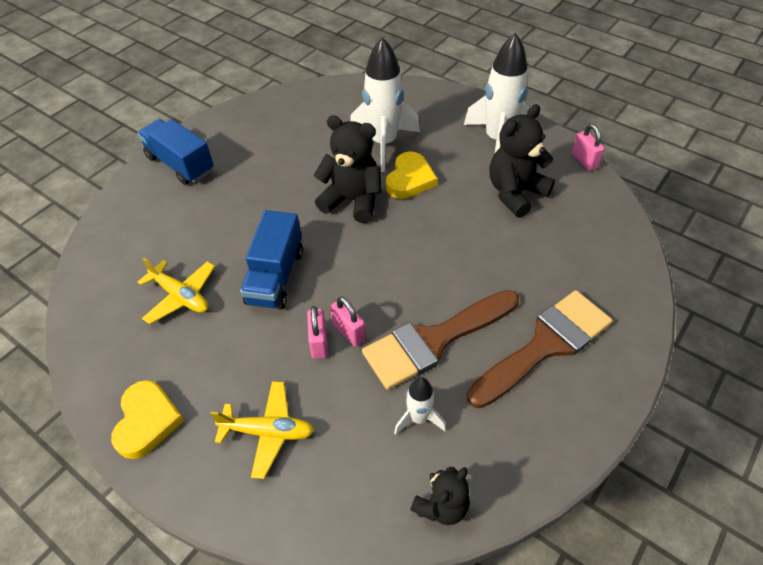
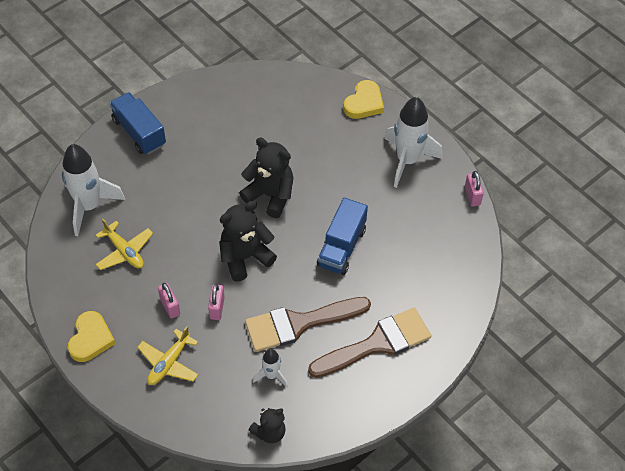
camera: 10 degrees right, 5 degrees up
(268, 432) = (169, 363): yellow plane -> yellow plane turned 105 degrees clockwise
(275, 276) = (196, 249): blue truck -> blue truck (341, 247)
(349, 332) = (240, 304): pink padlock -> pink padlock (170, 306)
(384, 143) = (310, 145): white rocket -> white rocket (89, 206)
(410, 179) = (322, 184): yellow heart -> yellow heart (364, 103)
(515, 193) = (403, 215): black teddy bear -> black teddy bear (245, 257)

